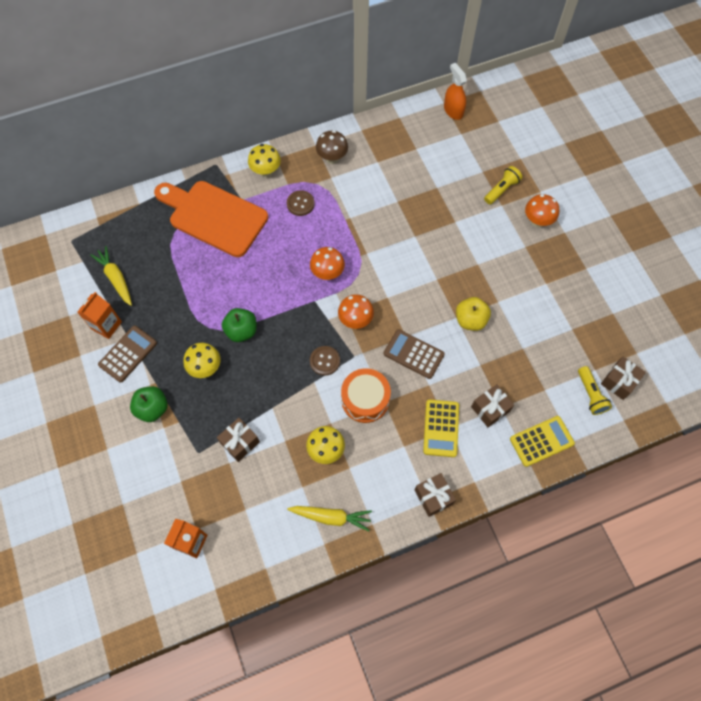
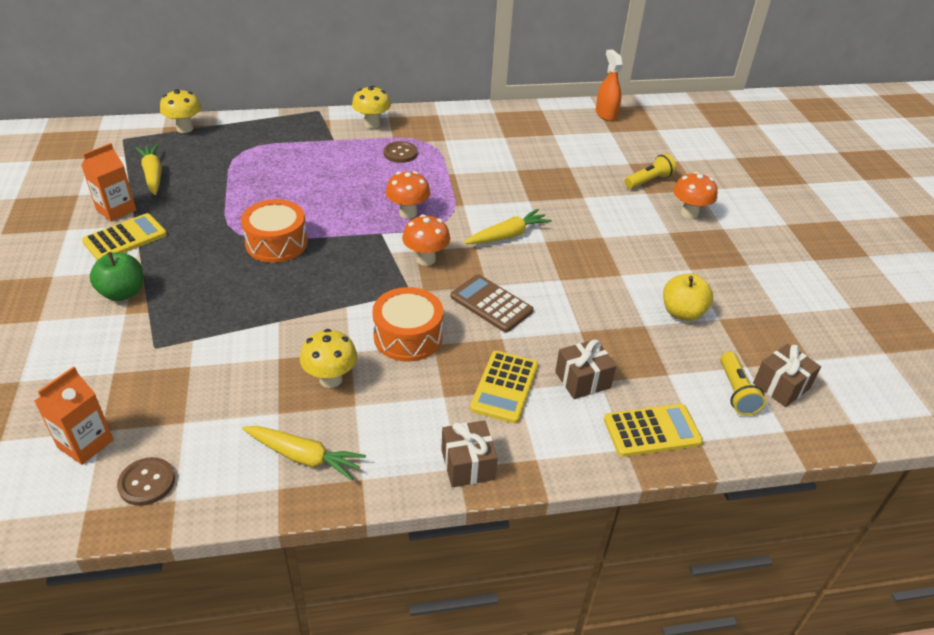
camera: 10 degrees right, 25 degrees down
(128, 354) = (125, 238): brown calculator -> yellow calculator
(205, 368) = (213, 268): yellow mushroom -> yellow mushroom (185, 129)
(214, 216) = (295, 147): orange cutting board -> none
(240, 442) = (216, 348): brown gift -> none
(241, 331) = (276, 243): green apple -> orange drum
(325, 361) = (369, 289): brown button -> brown button (147, 483)
(332, 158) = (452, 126): brown mushroom -> none
(408, 280) = (507, 235): none -> yellow carrot
(470, 320) = (579, 285): yellow apple -> yellow apple (682, 313)

